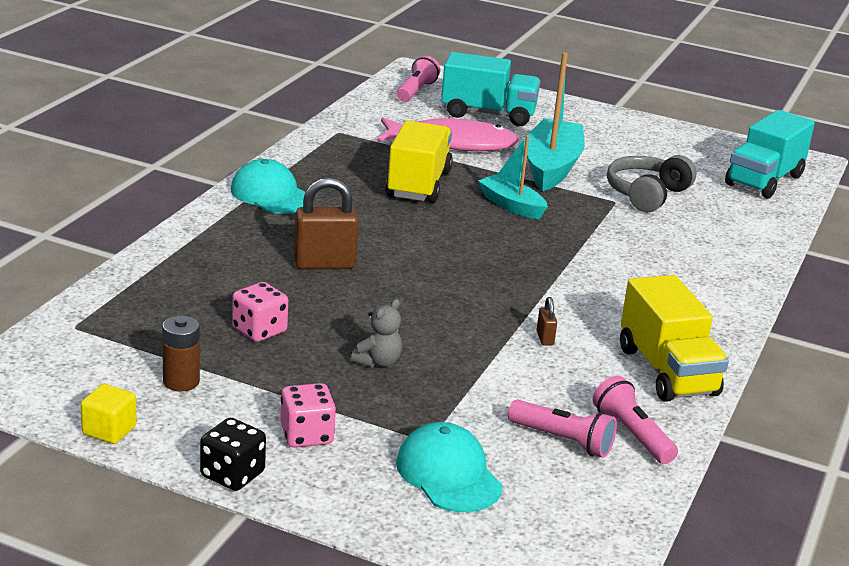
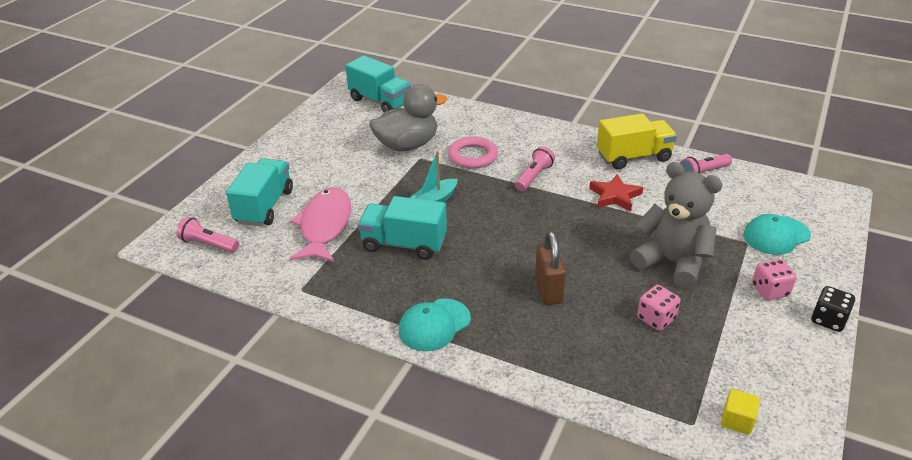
camera: 85 degrees left, 10 degrees up
(109, 430) = (816, 383): yellow cube -> yellow cube (737, 420)
(181, 382) = (740, 353): brown battery -> none
(378, 362) = (672, 262): grey teddy bear -> grey teddy bear, size x2.38
(418, 184) = (404, 244): yellow truck -> turquoise truck
(545, 338) = (615, 196): brown padlock -> red star
(551, 167) = (366, 181): turquoise boat -> none
(563, 440) = (721, 195): pink flashlight -> pink flashlight (533, 177)
(631, 237) = (473, 156): none -> pink ring
(647, 194) = (407, 145): grey headphones -> grey duck

